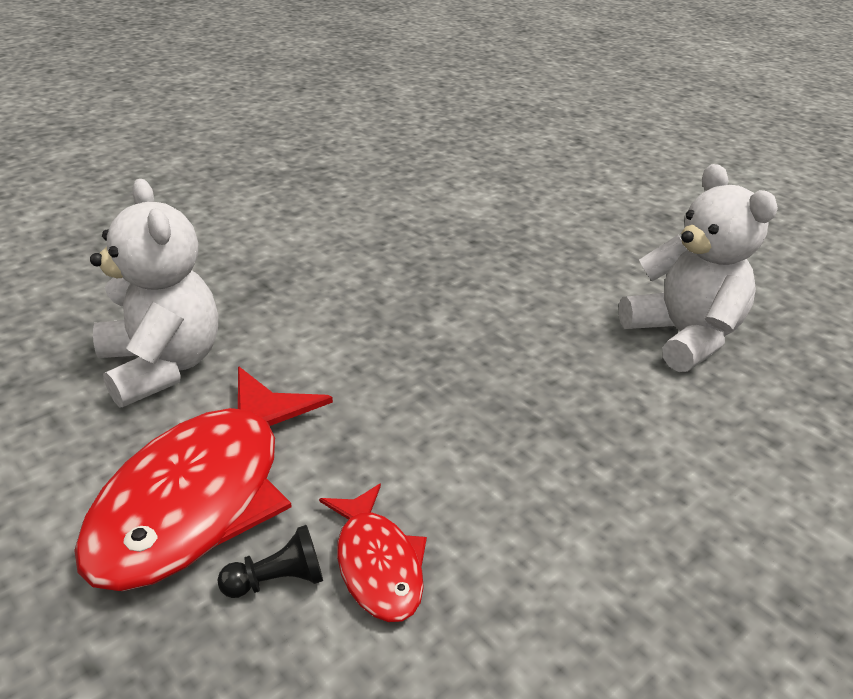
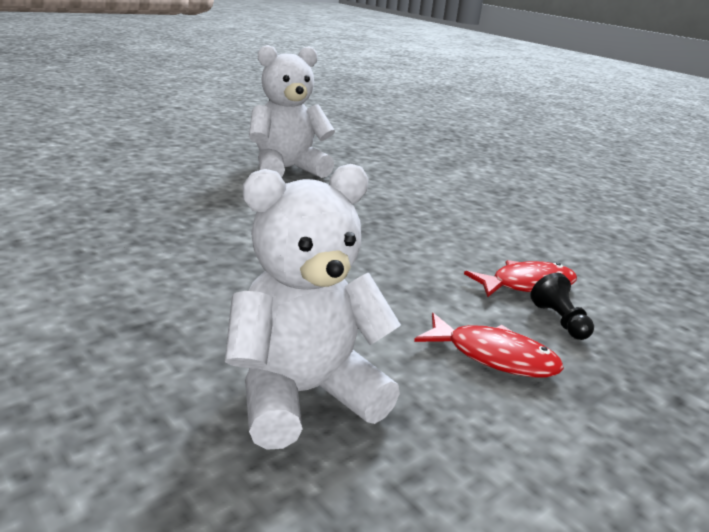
camera: 90 degrees left, 10 degrees down
(201, 495) = (493, 356): red fish -> red fish, size x0.51

